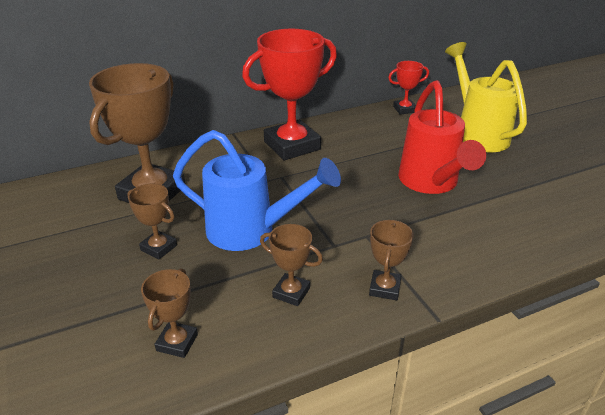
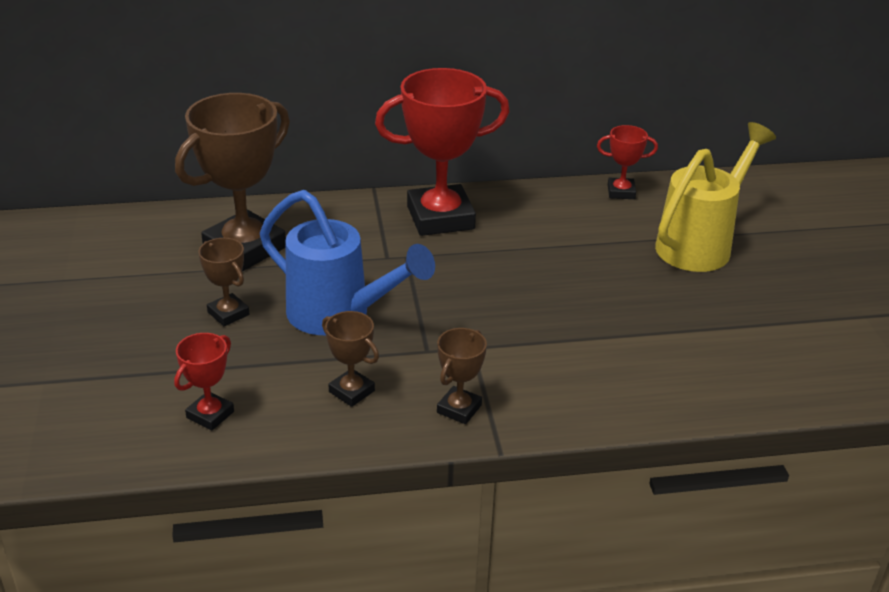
camera: 15 degrees right, 0 degrees up
(177, 342) = (210, 415): brown trophy -> red trophy
(431, 183) = (592, 300): red watering can -> none
(477, 133) = (701, 244): yellow watering can -> yellow watering can turned 45 degrees clockwise

